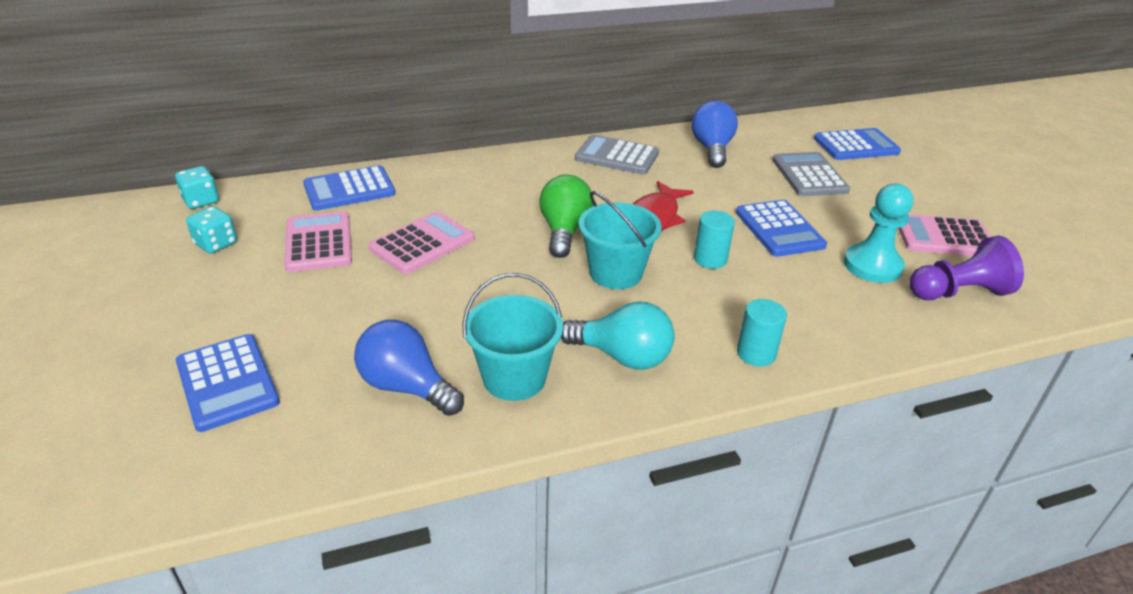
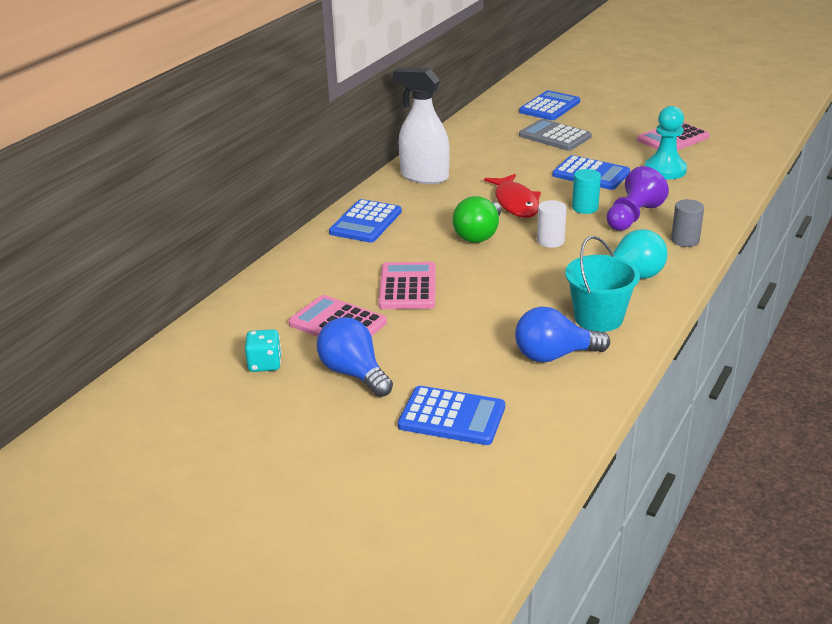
camera: 40 degrees left, 5 degrees down
(201, 201) = (185, 349): turquoise dice -> none
(349, 189) = (284, 284): blue calculator -> blue calculator (365, 222)
(564, 231) = (479, 235): green light bulb -> green light bulb turned 120 degrees counterclockwise
(616, 273) = (550, 241): turquoise bucket -> white cylinder
(617, 156) = (424, 176): grey calculator -> white spray bottle
(712, 149) = (473, 145): blue light bulb -> blue light bulb (353, 373)
(756, 353) = (685, 240): turquoise cylinder -> grey cylinder
(958, 292) = (720, 163): purple pawn -> purple pawn (632, 217)

